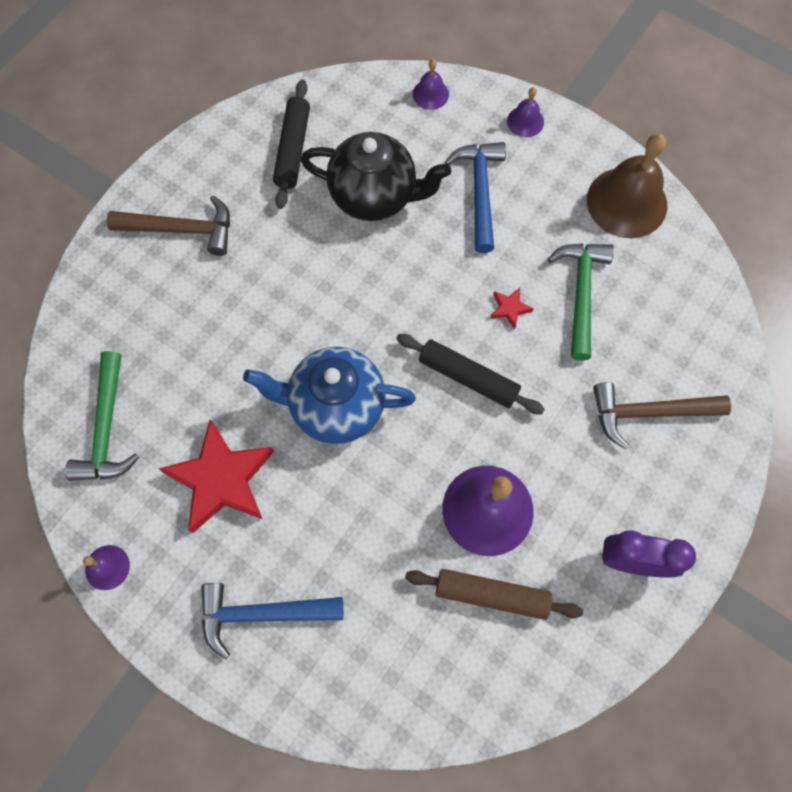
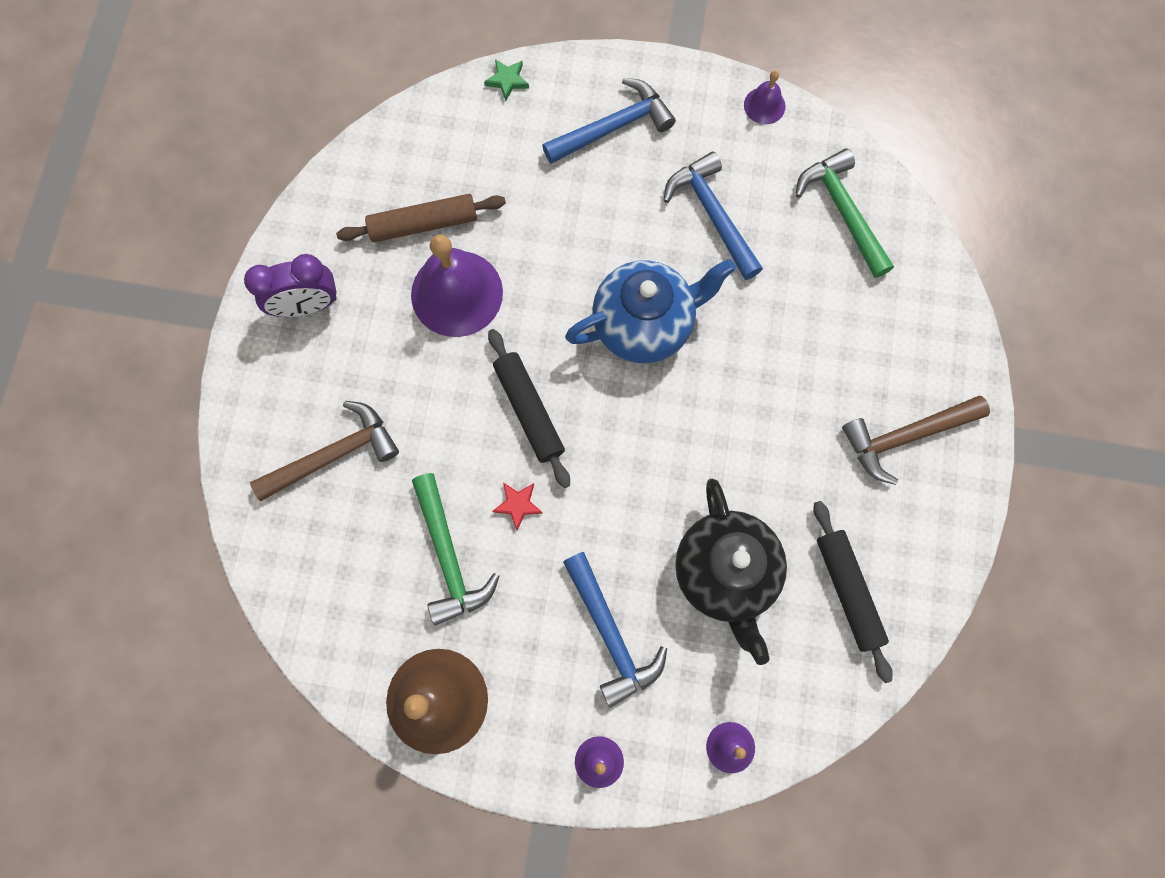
camera: 155 degrees right, 5 degrees up
(221, 479) = (712, 214): red star -> blue hammer
(341, 721) = (507, 80): none -> green star
(374, 196) = (725, 573): black teapot -> black teapot turned 90 degrees counterclockwise
(468, 377) = (529, 410): black rolling pin -> black rolling pin turned 60 degrees clockwise

